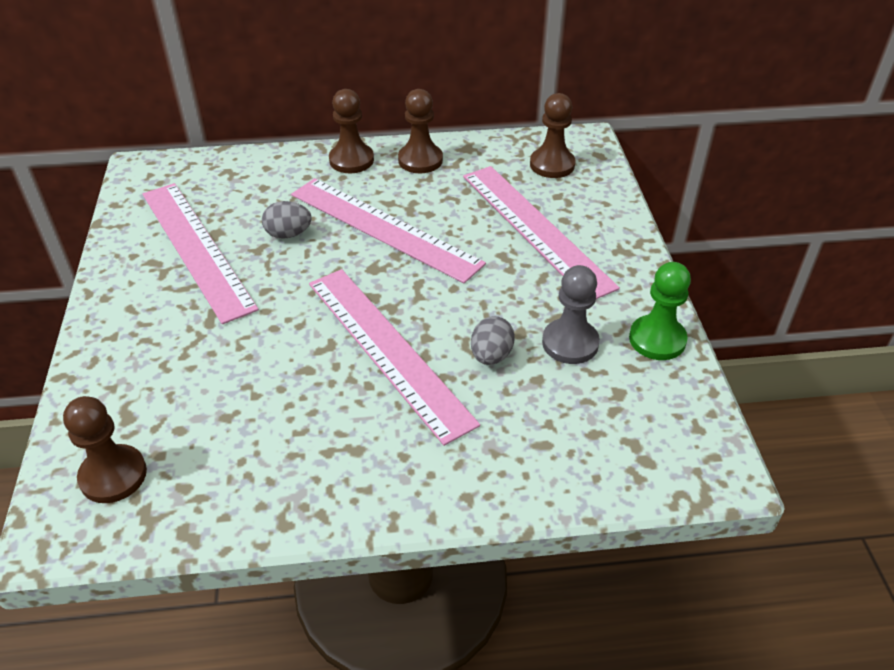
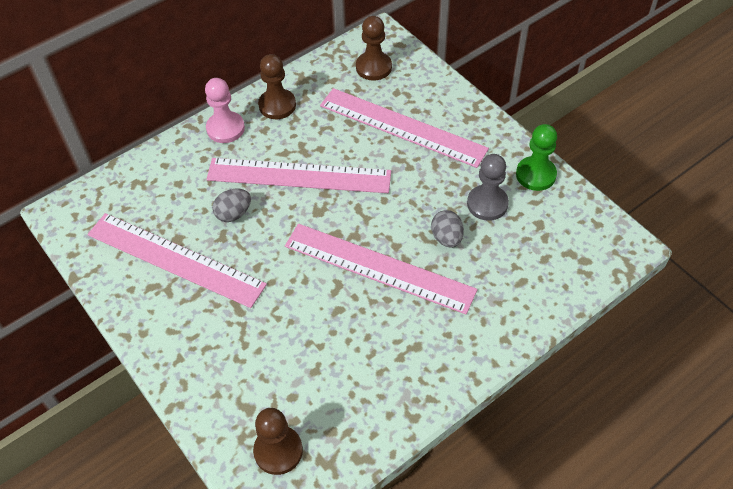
camera: 30 degrees left, 10 degrees up
(351, 160) = (225, 128): brown pawn -> pink pawn

